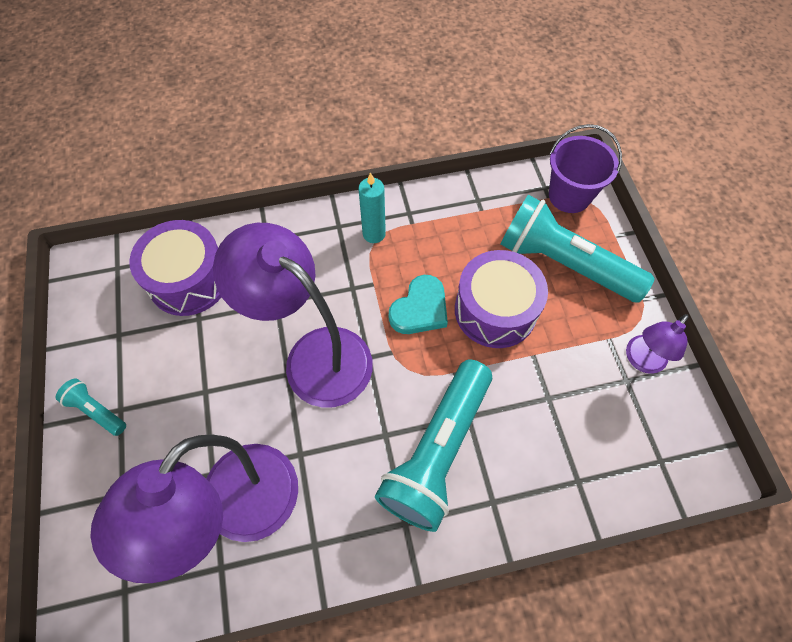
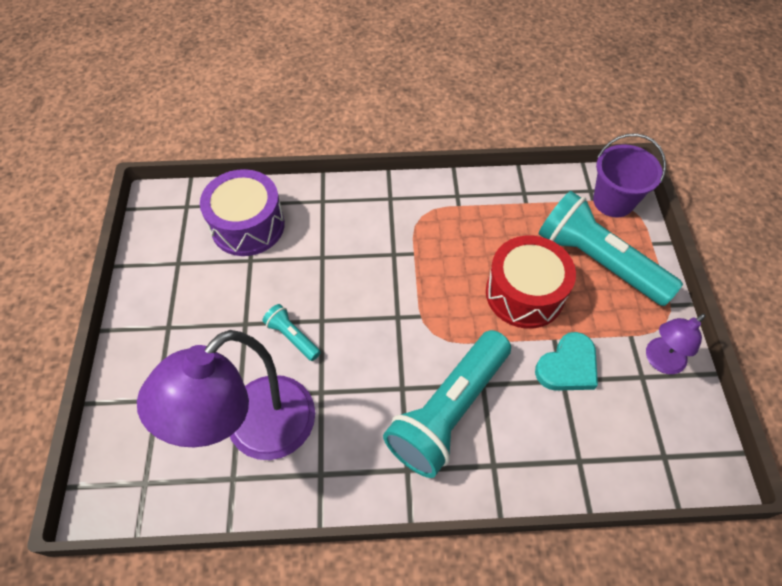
camera: 10 degrees right, 5 degrees down
(96, 411) = (148, 325): turquoise flashlight -> turquoise flashlight (292, 337)
(314, 355) = (348, 308): purple lamp -> none
(374, 234) = (421, 210): turquoise candle -> none
(420, 309) = (453, 282): turquoise heart -> turquoise heart (568, 366)
(495, 310) = (524, 293): purple drum -> red drum

